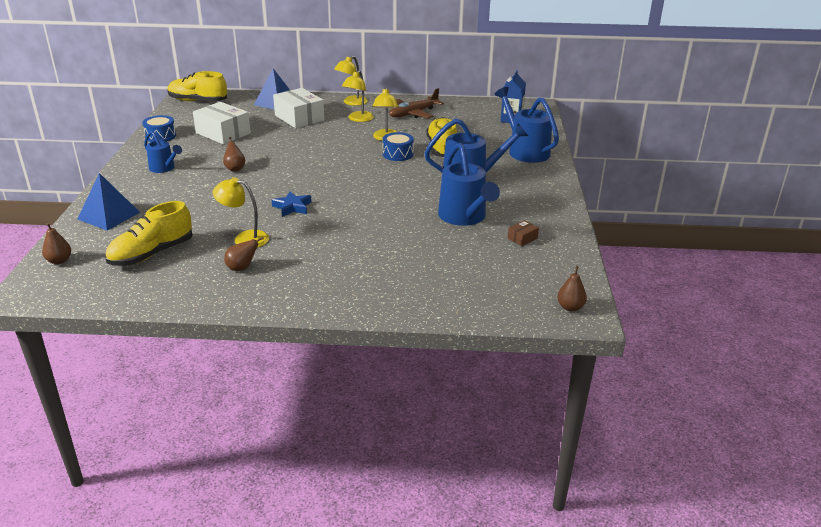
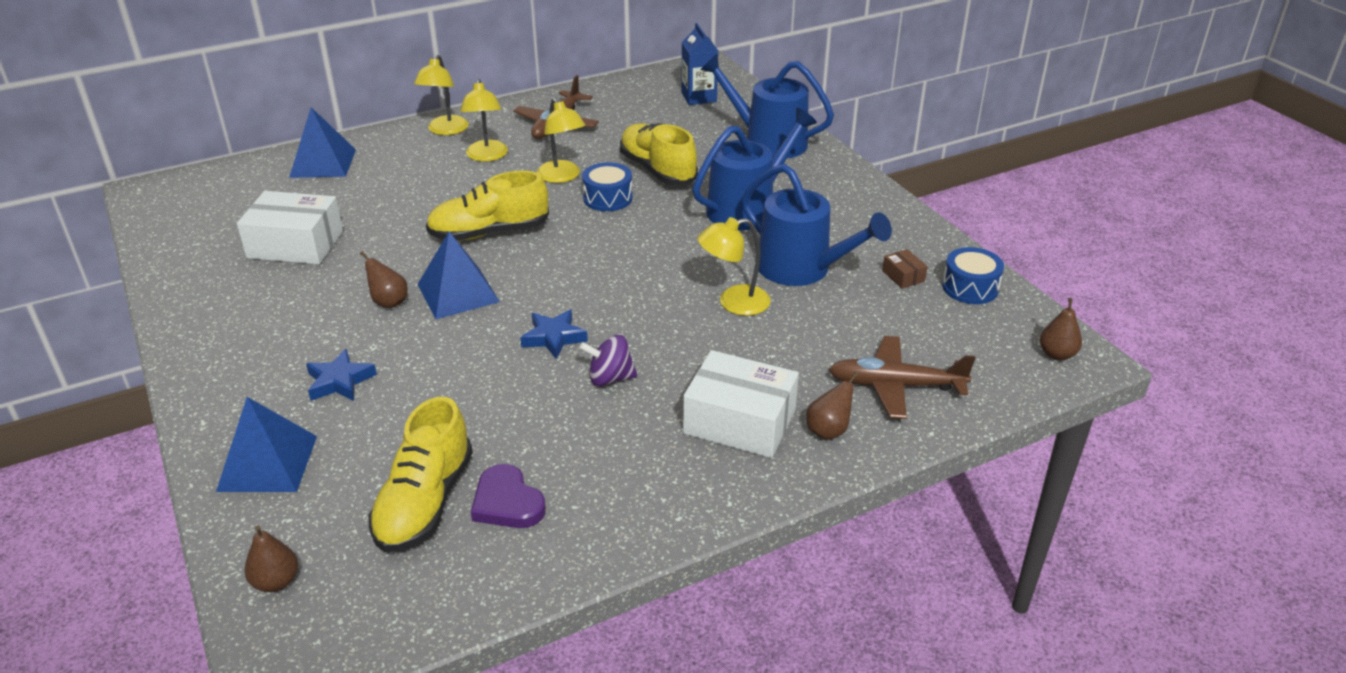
camera: 30 degrees left, 5 degrees up
(160, 136) = (188, 283): blue drum -> blue drum (970, 287)
(164, 168) = (265, 341): blue watering can -> none
(175, 194) = (339, 381): none -> blue star
(186, 267) = (507, 502): none -> purple heart
(198, 101) = (181, 197): yellow shoe -> yellow shoe (489, 233)
(242, 268) = (594, 468): brown pear -> brown pear (828, 430)
(244, 238) = (542, 418): yellow lamp -> yellow lamp (733, 303)
(271, 174) = (458, 292): none -> blue pyramid
(297, 233) = (610, 378): none -> purple spinning top
(299, 118) = (392, 180): white box -> white box (739, 422)
(447, 288) = (896, 386): none -> brown plane
(522, 238) = (903, 276): brown box -> brown box turned 45 degrees counterclockwise

